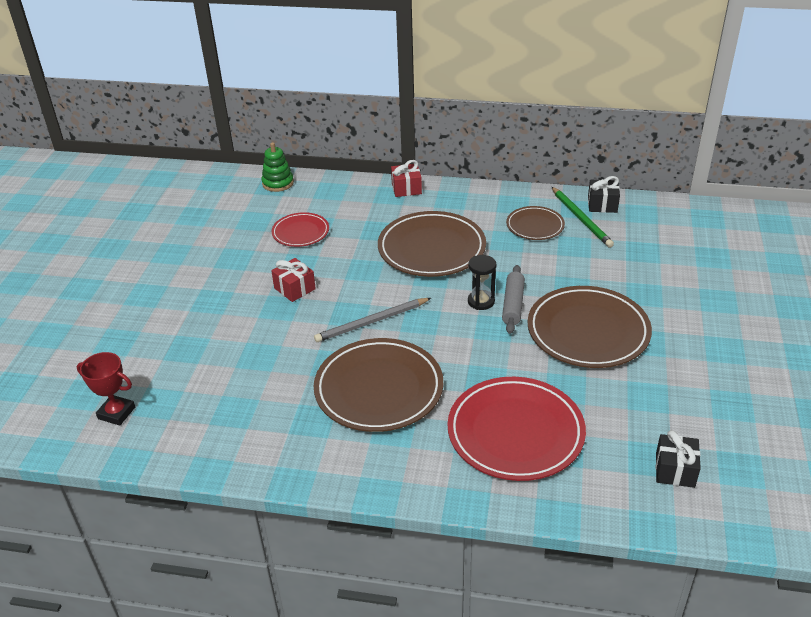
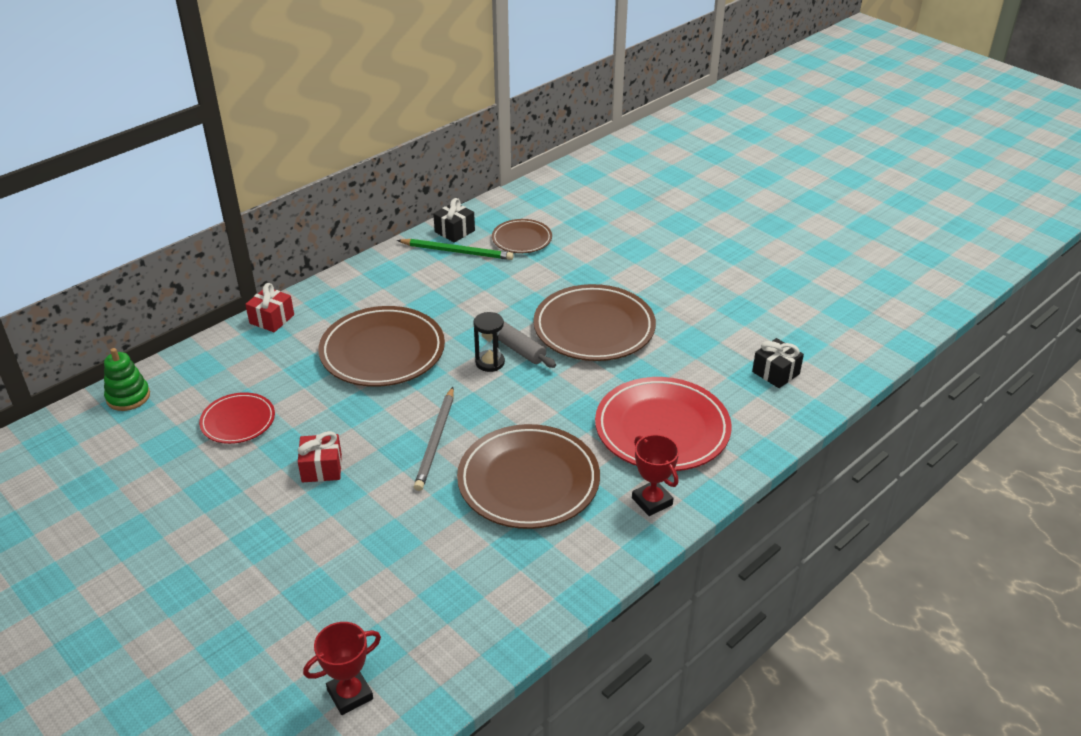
camera: 55 degrees left, 0 degrees up
(426, 469) = (652, 501): none -> red trophy
(535, 226) = (433, 279): brown plate -> brown plate (522, 239)

